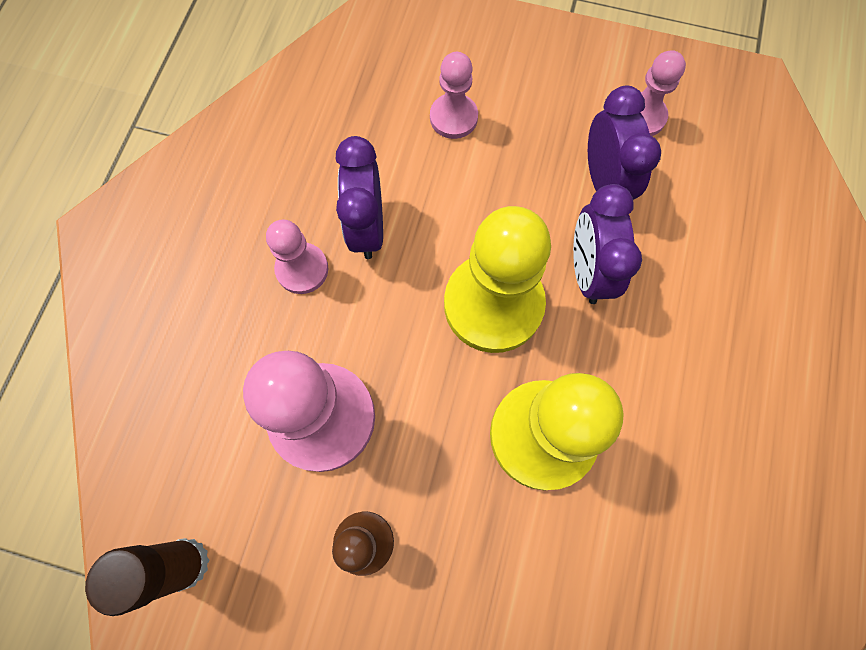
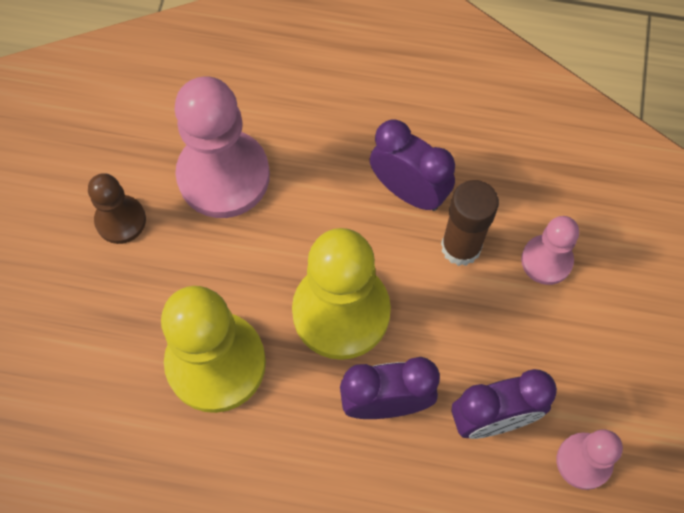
camera: 85 degrees right, 5 degrees down
(185, 563) = (105, 93): brown glue stick -> brown glue stick (461, 247)
(302, 269) = (360, 141): pink pawn -> none
(367, 228) = (409, 191): purple clock -> purple clock turned 45 degrees clockwise

